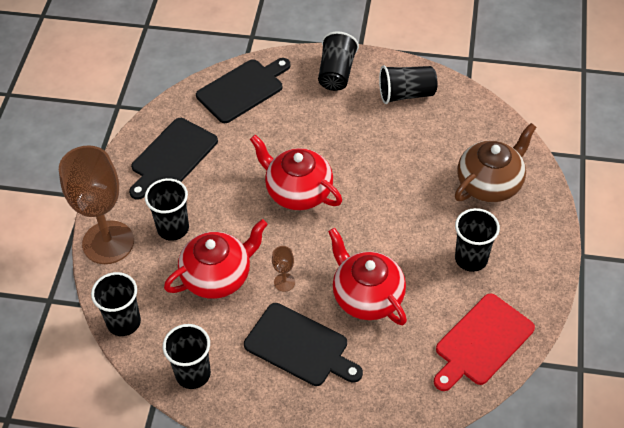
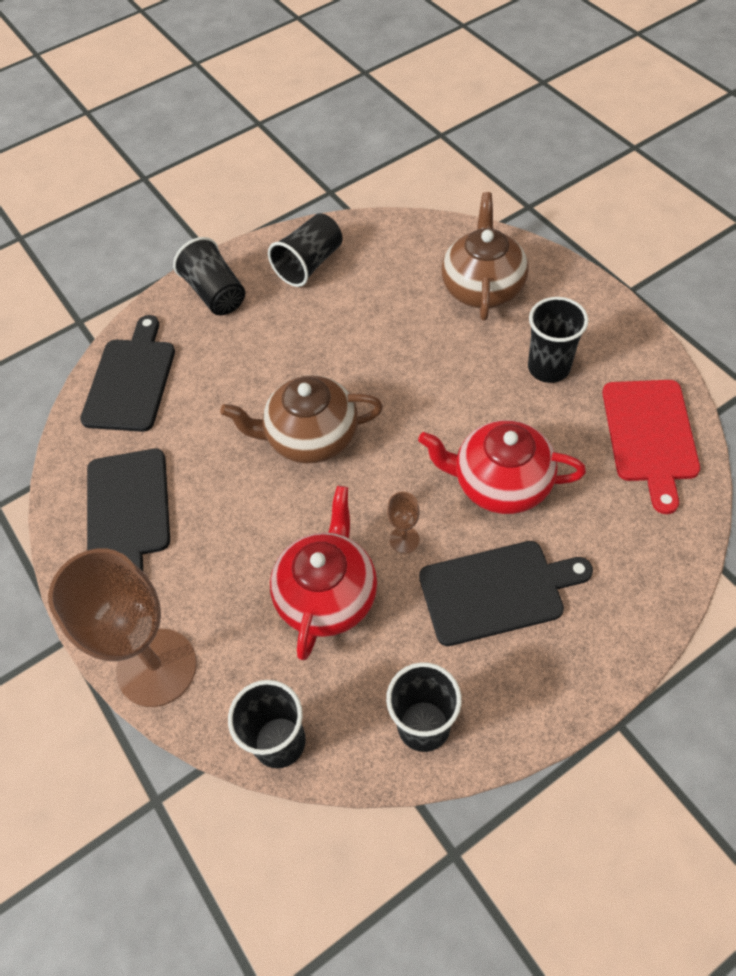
camera: 40 degrees left, 5 degrees up
(173, 228) = (217, 586): black cup -> none
(298, 191) = (310, 437): red teapot -> brown teapot

